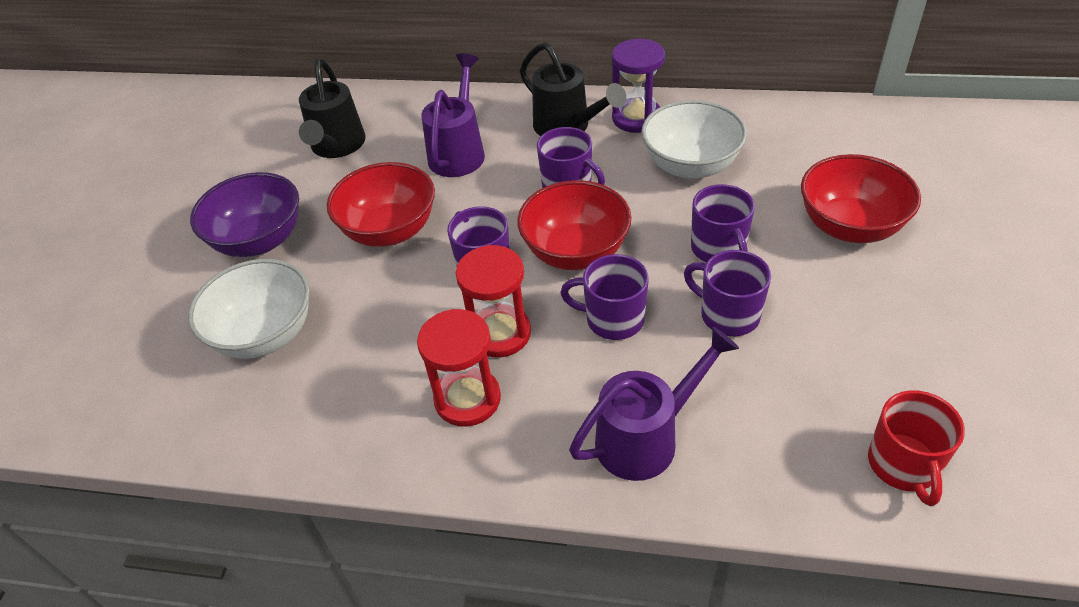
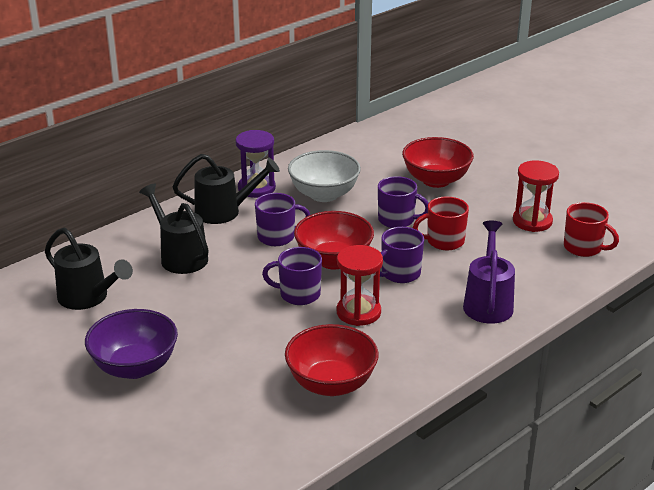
camera: 55 degrees left, 15 degrees down
(265, 334) = (233, 397): white bowl -> none
(390, 230) = (212, 312): red bowl -> red bowl (331, 384)
(459, 152) = (180, 256): purple watering can -> black watering can
(467, 399) = (391, 344): red hourglass -> red hourglass (532, 221)
(728, 315) = (444, 241): purple mug -> red mug

